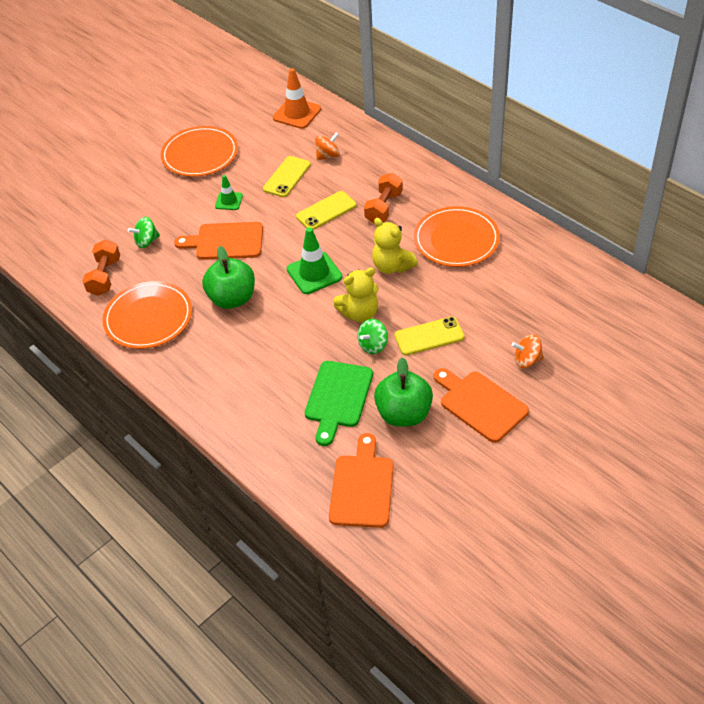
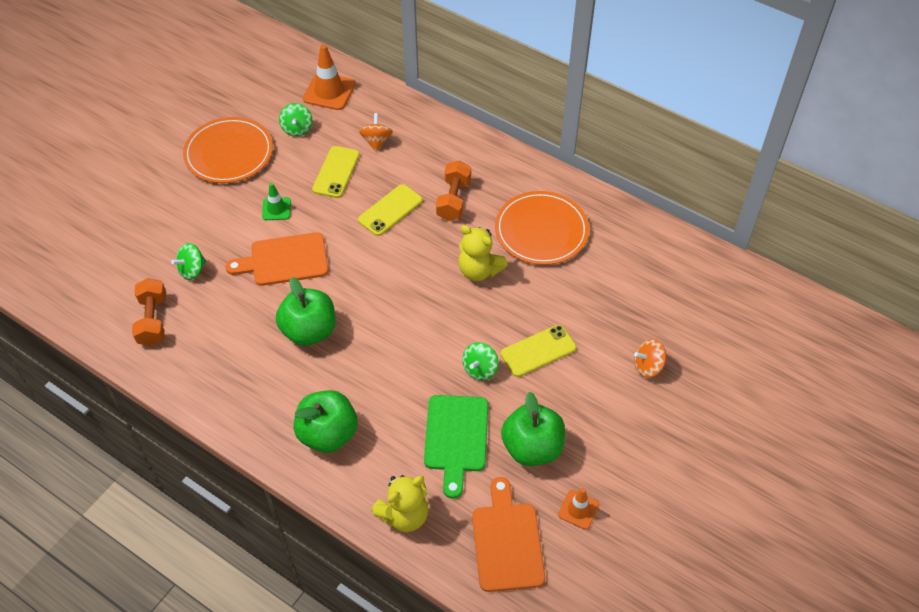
camera: 15 degrees left, 5 degrees up
(148, 318) = (217, 366): orange plate -> none
(228, 381) = (328, 434): none -> green apple
(262, 140) = (297, 129): none -> green spinning top
(314, 273) = (395, 289): green traffic cone -> none
(328, 156) = (376, 141): orange spinning top -> orange spinning top turned 45 degrees counterclockwise
(359, 313) = (456, 332): yellow teddy bear -> yellow teddy bear (404, 515)
(433, 469) = (578, 509): none -> orange traffic cone
(480, 404) = (611, 425): orange cutting board -> none

